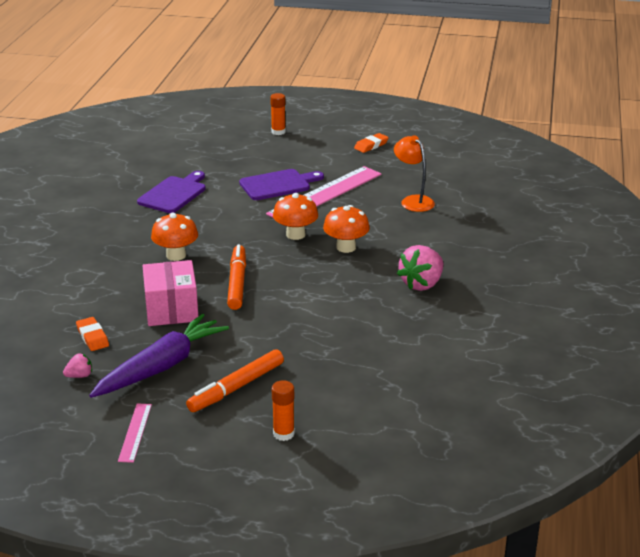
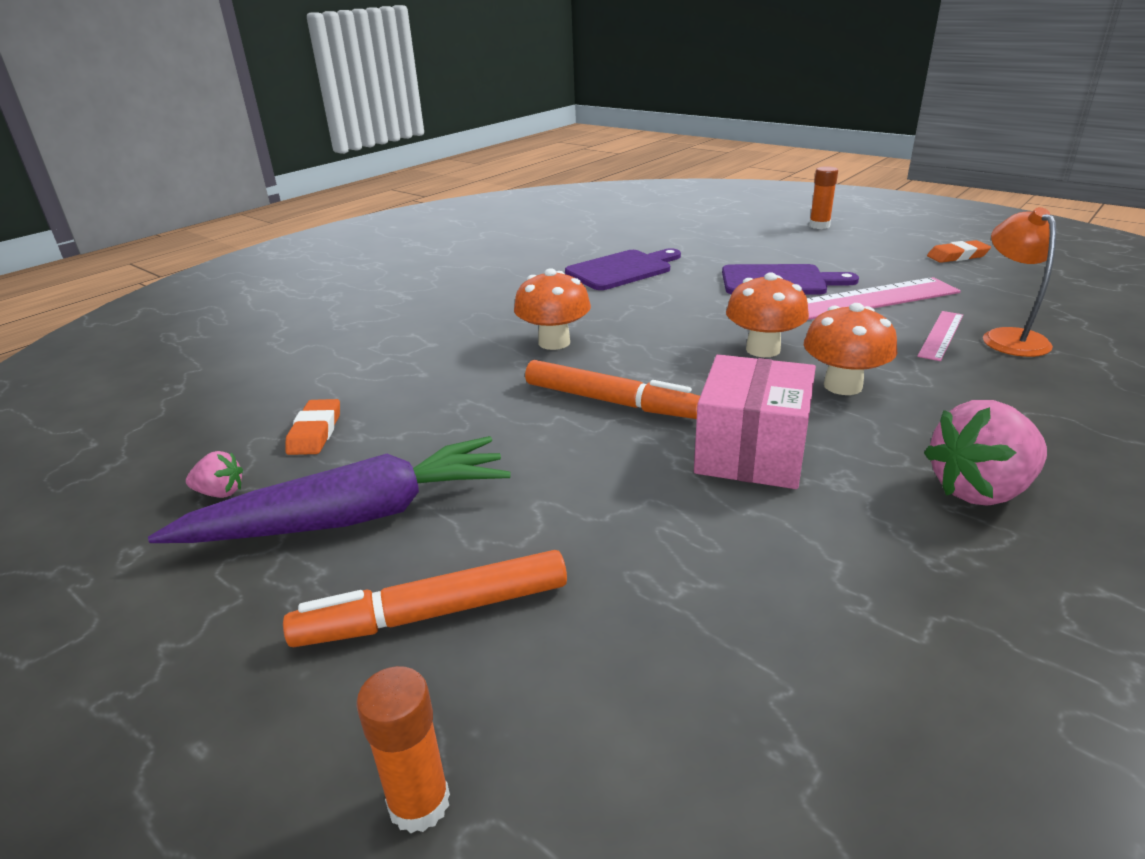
camera: 30 degrees right, 0 degrees up
(135, 432) = (155, 652): pink ruler -> pink ruler (941, 335)
(171, 309) = (471, 419): pink box -> pink box (751, 452)
(237, 283) = (611, 402): orange marker -> orange marker turned 90 degrees clockwise

